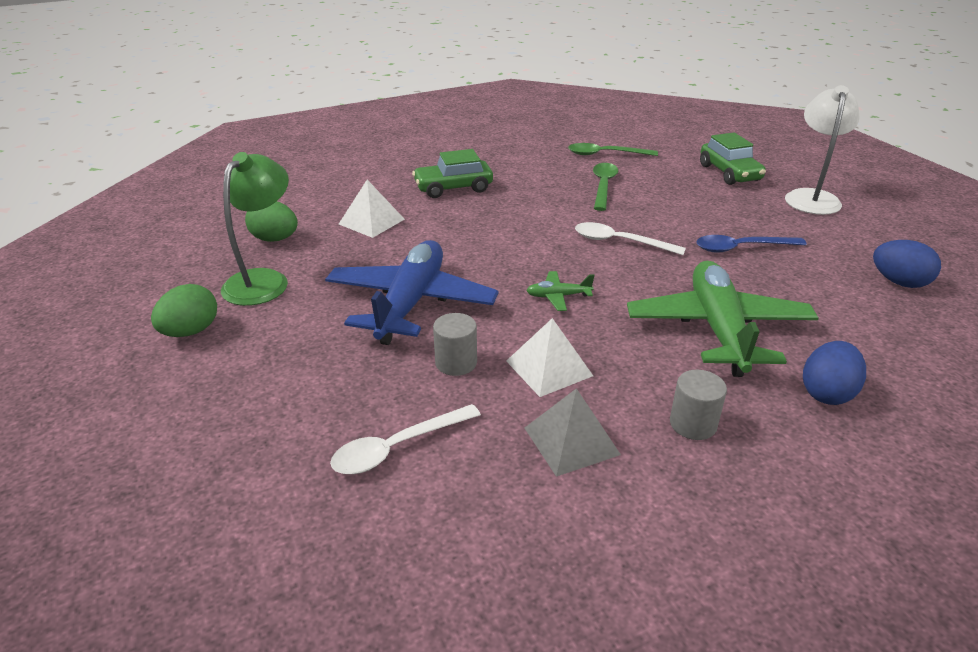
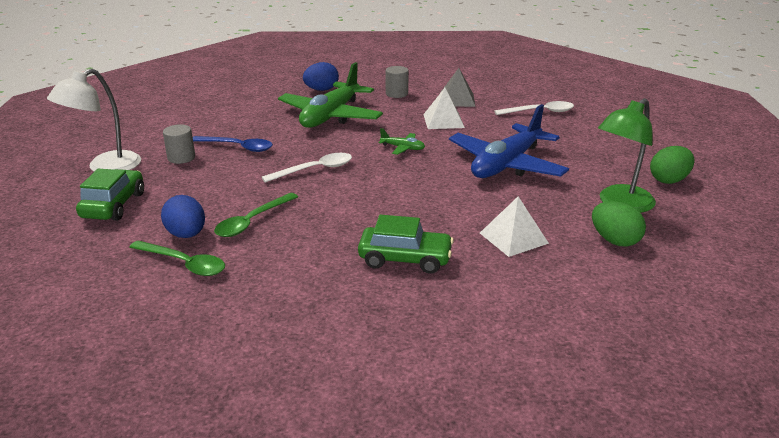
camera: 155 degrees left, 5 degrees down
(456, 363) = (493, 132): grey cylinder -> grey cylinder (181, 158)
(620, 242) = (315, 170): white spoon -> white spoon turned 75 degrees counterclockwise
(899, 282) = (188, 112): blue egg -> blue egg (186, 234)

